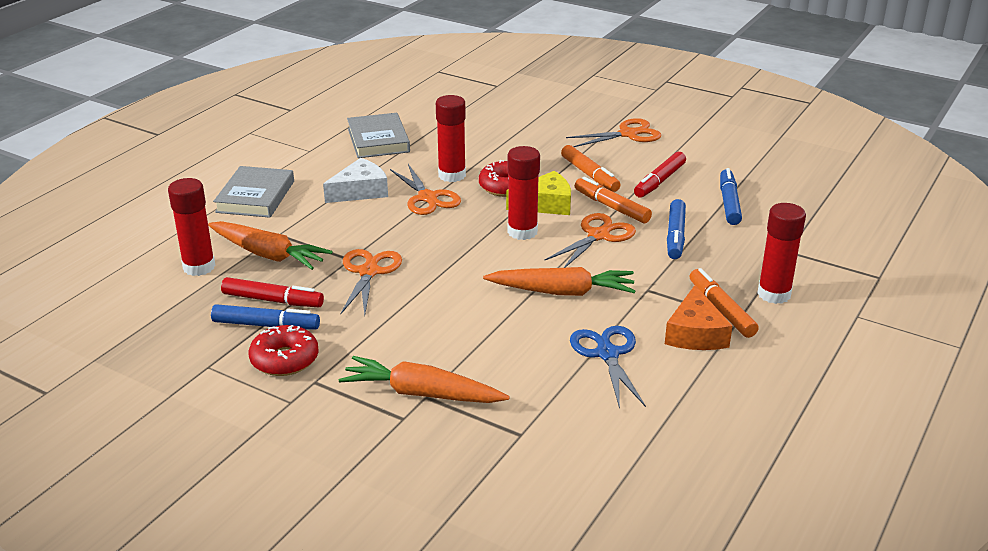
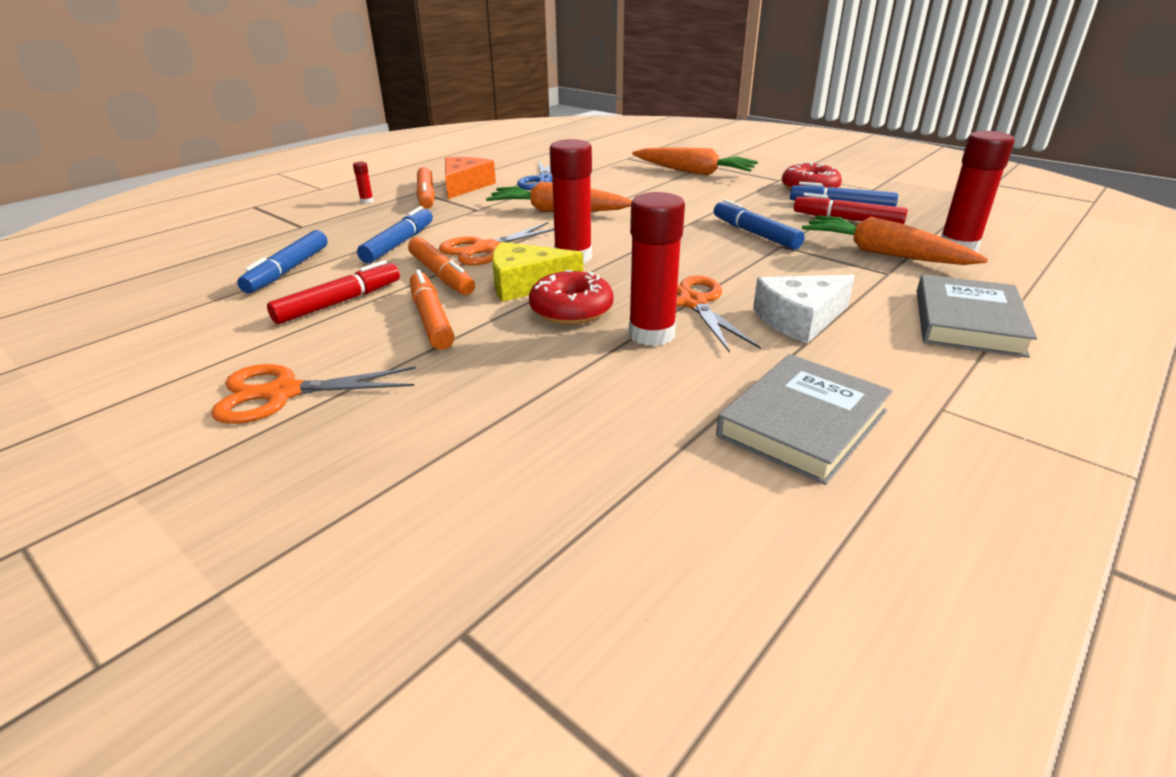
camera: 170 degrees left, 0 degrees up
(369, 272) = (755, 234): orange scissors -> blue marker
(378, 140) = (802, 423): grey book -> grey book turned 45 degrees clockwise
(774, 294) = (367, 201): red glue stick -> red glue stick, size x0.42

